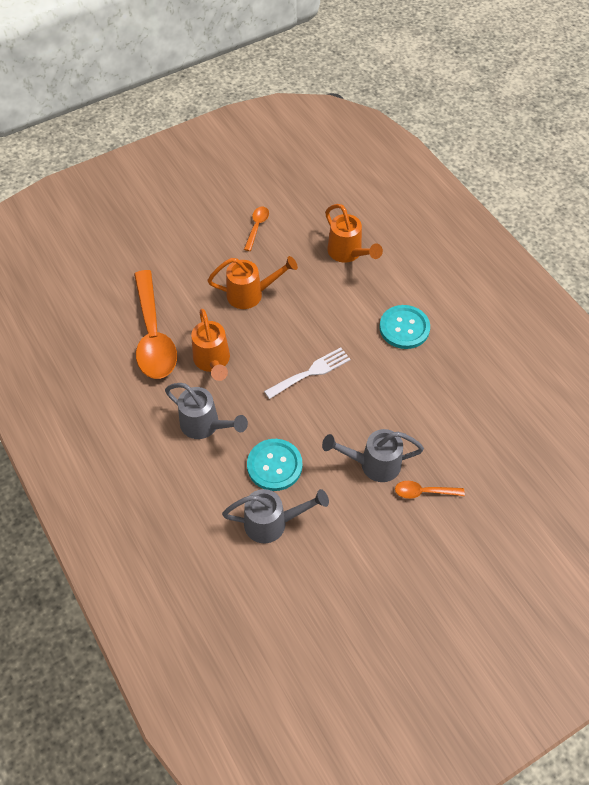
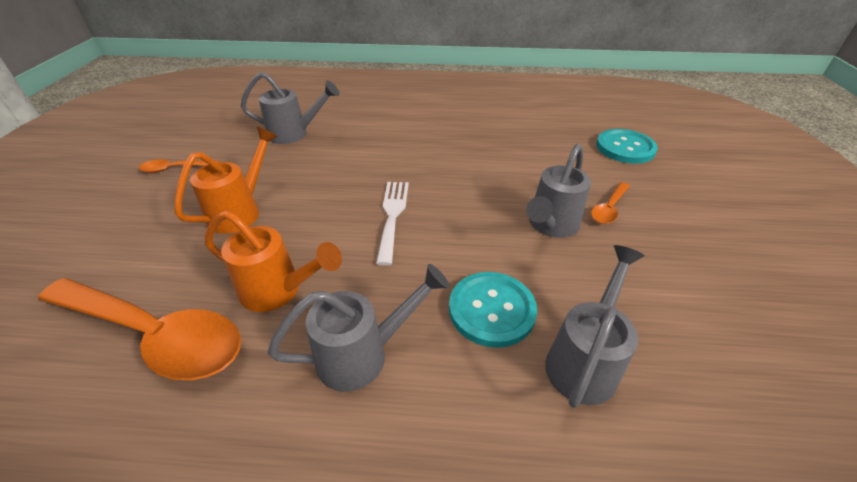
camera: 55 degrees left, 15 degrees down
(257, 227) = (175, 169): orange spoon -> orange spoon turned 60 degrees counterclockwise
(348, 254) = (295, 134): orange watering can -> grey watering can
(404, 328) = (411, 141): turquoise button -> turquoise button (625, 148)

